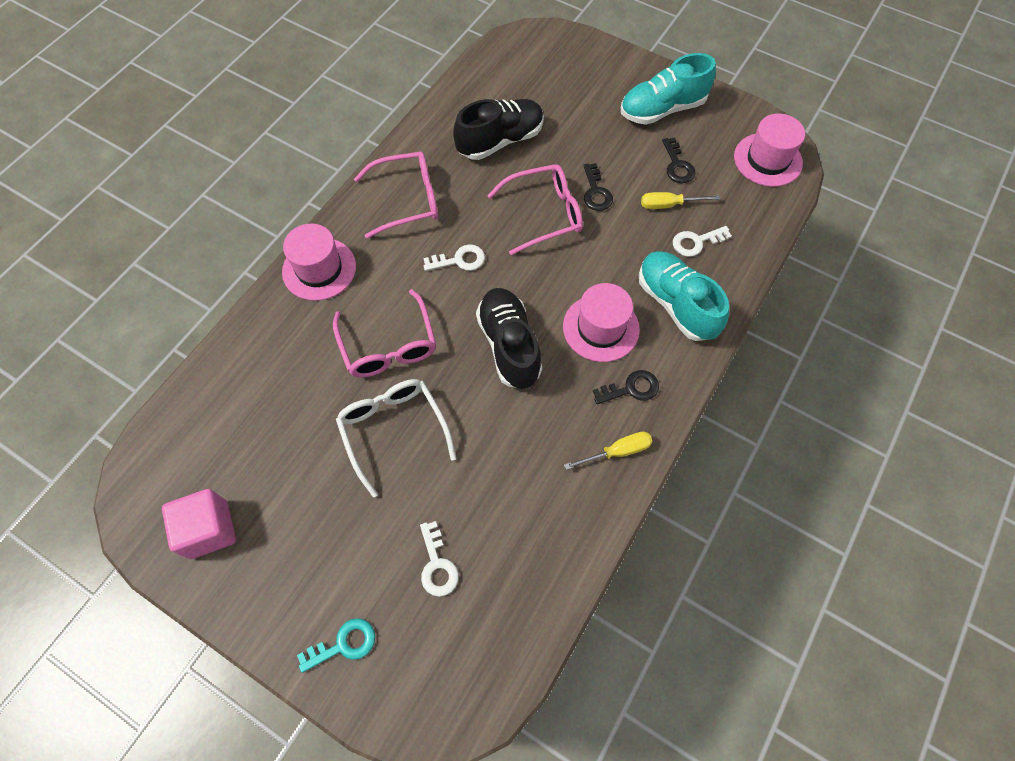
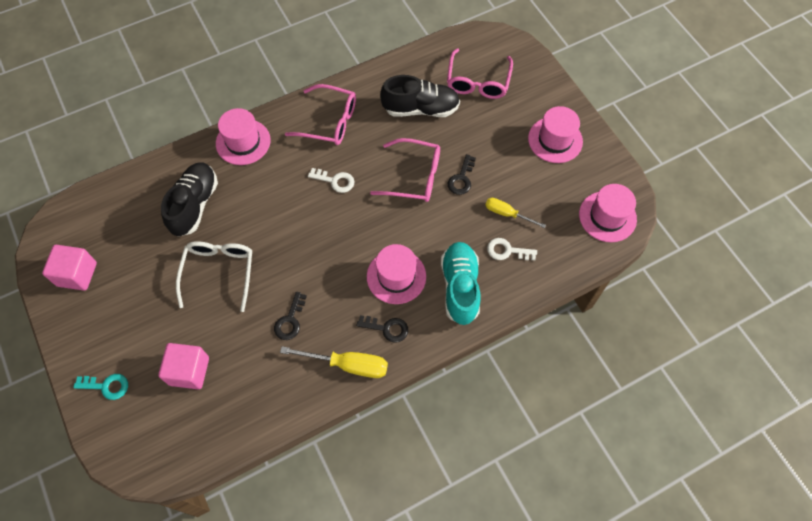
camera: 30 degrees right, 0 degrees up
(388, 345) = (252, 215): pink glasses -> pink glasses (478, 81)
(437, 565) = (189, 371): white key -> pink cube
(509, 345) = (327, 256): black shoe -> black shoe (194, 205)
(617, 451) = (348, 365): yellow screwdriver -> yellow screwdriver, size x1.55
(662, 109) = (555, 140): turquoise shoe -> pink hat
(677, 165) = (535, 188): black key -> black key (290, 320)

